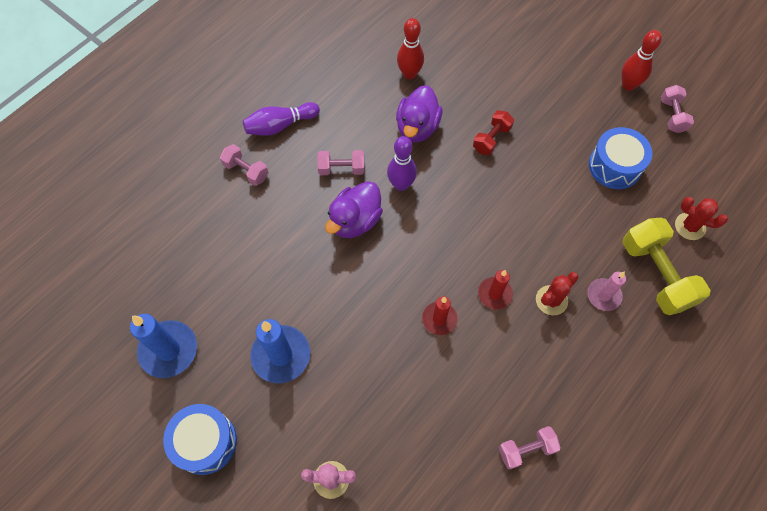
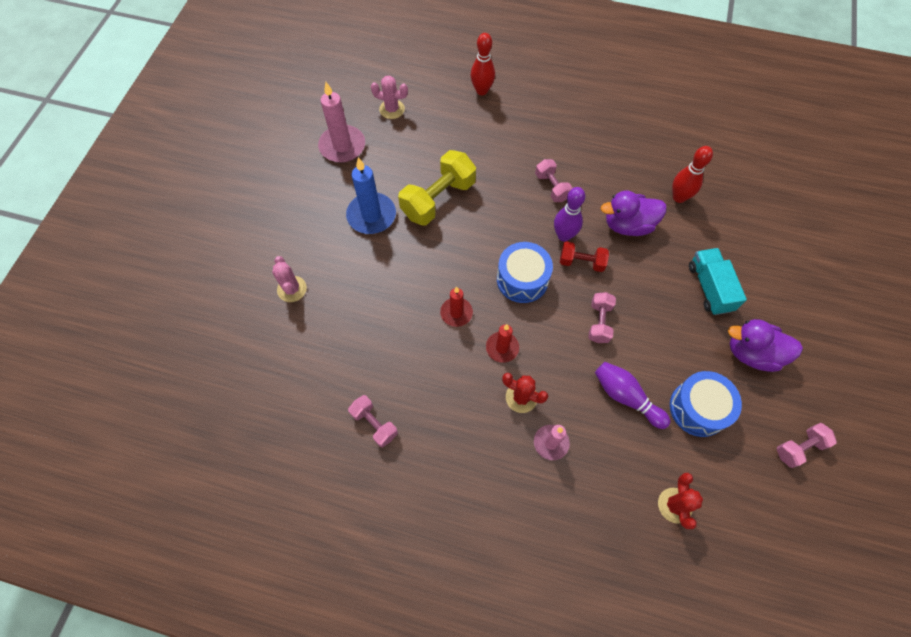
camera: 65 degrees right, 0 degrees up
(150, 276) = (392, 109): none -> pink cactus
(168, 350) = (342, 146): blue candle -> pink candle
(205, 442) = (286, 198): blue drum -> blue drum (522, 279)
(246, 171) = (510, 126): pink dumbbell -> pink dumbbell (599, 322)
(280, 125) = (564, 129): purple bowling pin -> purple bowling pin (626, 397)
(355, 221) = (510, 216): purple duck -> purple duck (752, 353)
(491, 139) = (656, 288): red dumbbell -> red dumbbell (581, 262)
(509, 99) = (709, 288): none -> turquoise truck
(628, 85) = (805, 391): red bowling pin -> red bowling pin (482, 91)
(656, 274) = (600, 486): yellow dumbbell -> yellow dumbbell (438, 199)

